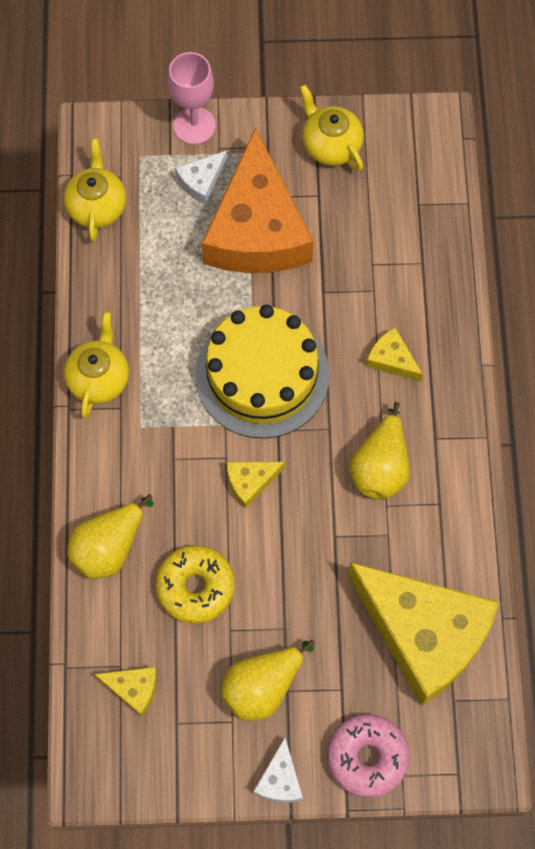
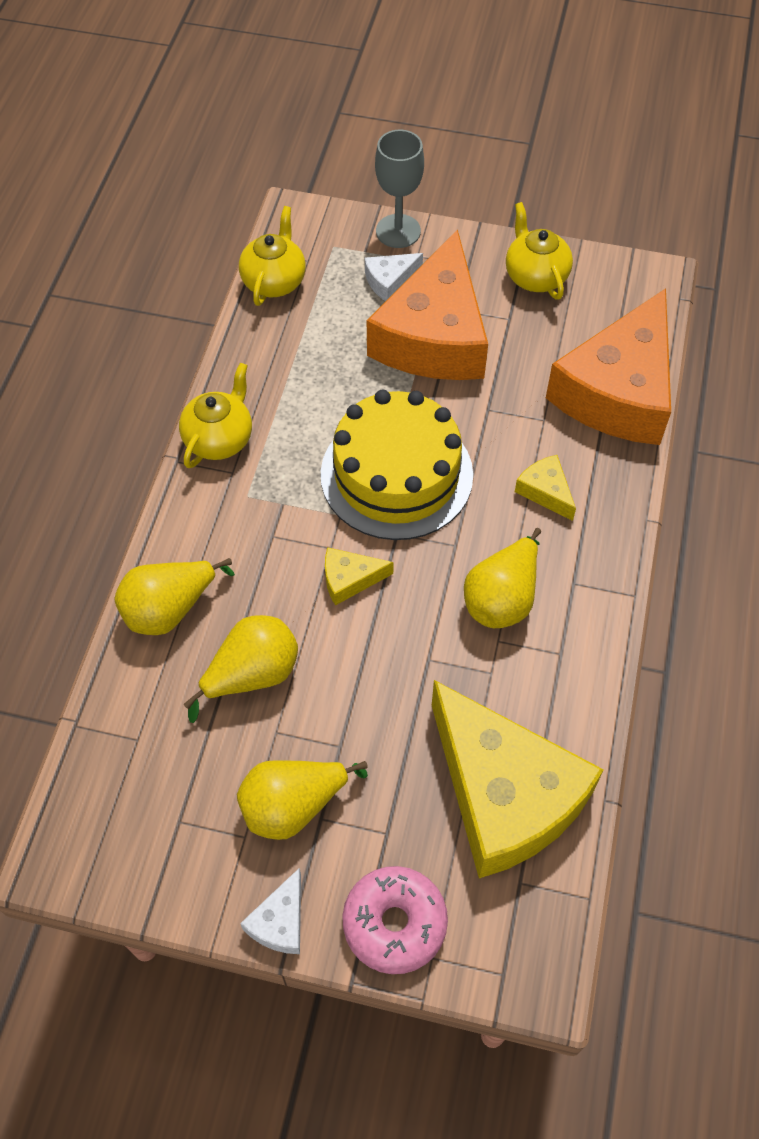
camera: 15 degrees right, 10 degrees down
(133, 689) = (143, 769): yellow cheese -> none
(194, 125) = (398, 231): pink goblet -> grey goblet
(195, 587) = (252, 675): yellow donut -> yellow pear
(430, 246) = (618, 391): none -> orange cheese

